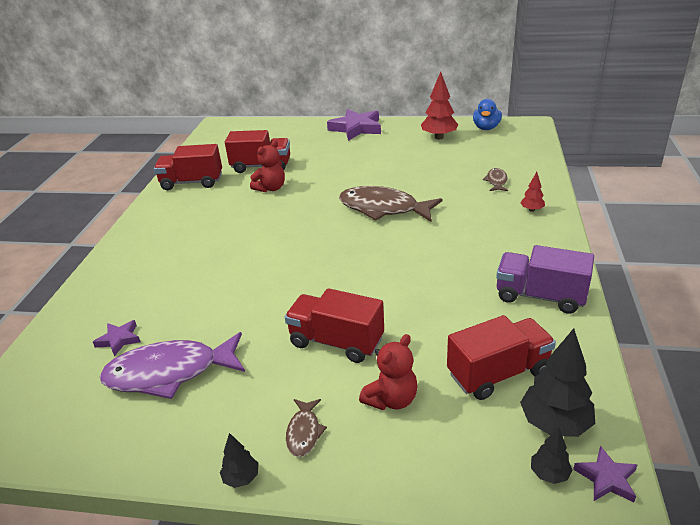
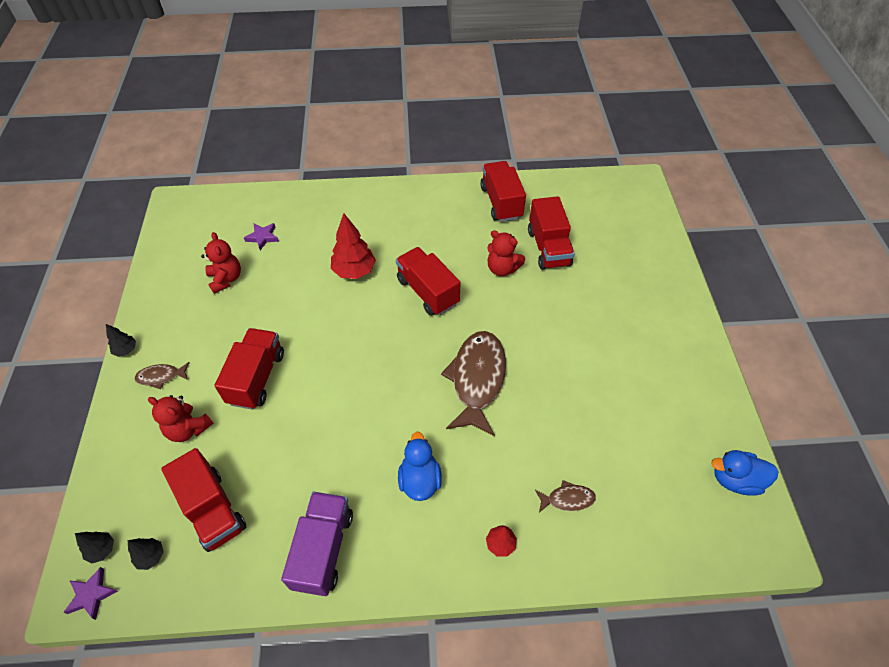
camera: 75 degrees right, 20 degrees up
(169, 373) = (226, 279): purple fish -> red teddy bear
(275, 227) = (427, 292): none -> red truck
(356, 128) = (677, 317): purple star -> none
(439, 137) = (681, 418): red tree -> red tree (354, 271)
(475, 242) = (420, 480): none -> blue duck
(554, 423) = (151, 556): black tree -> black tree, size x0.52

